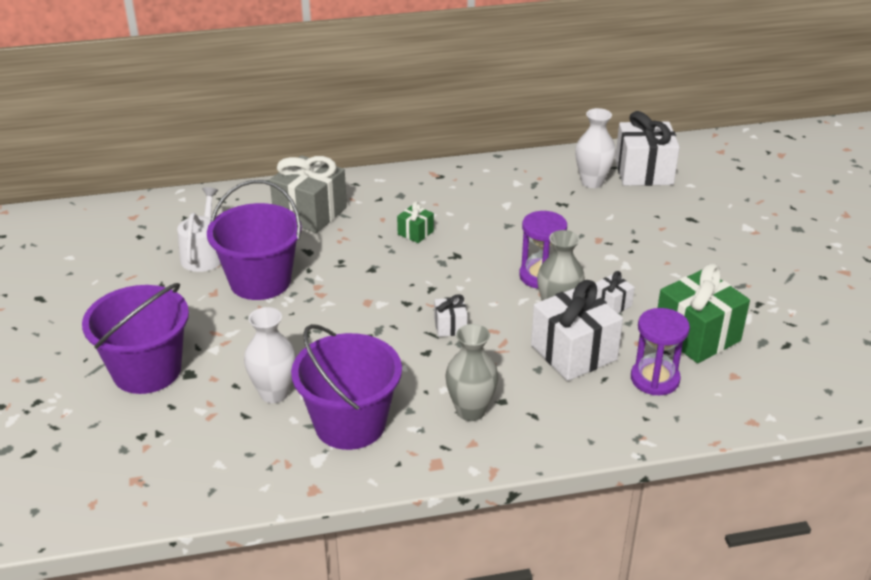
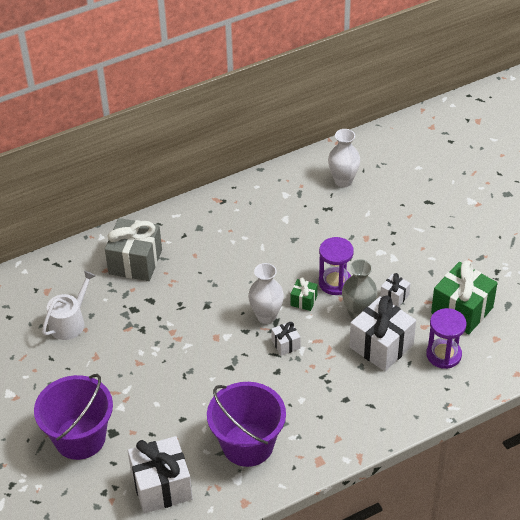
camera: 15 degrees left, 10 degrees up
(204, 254) = (70, 322): white watering can -> white watering can turned 45 degrees clockwise
(260, 281) = (126, 337): purple bucket -> none
(274, 393) = (183, 433): white vase -> white vase (266, 316)
(415, 233) = (226, 263): green gift -> green gift (304, 301)
(470, 411) = (327, 413): grey vase -> none
(643, 172) = (379, 162): white gift -> white gift (161, 486)

